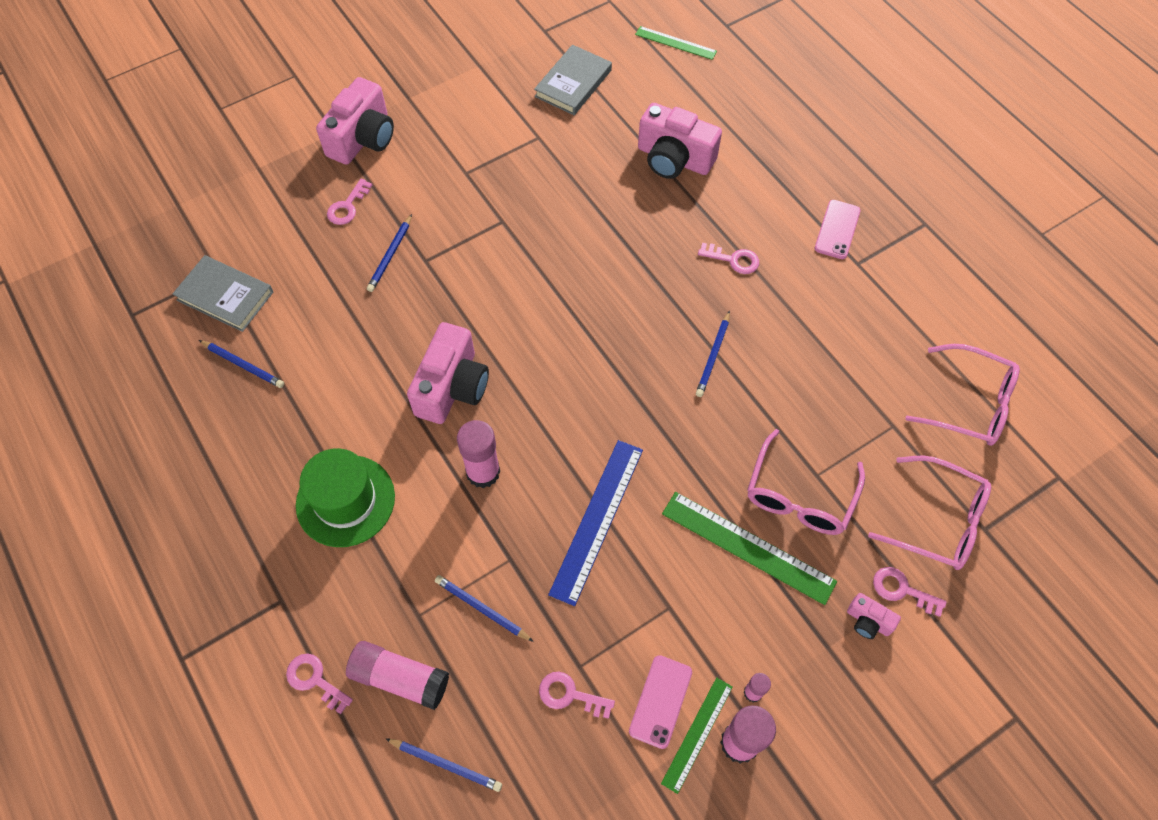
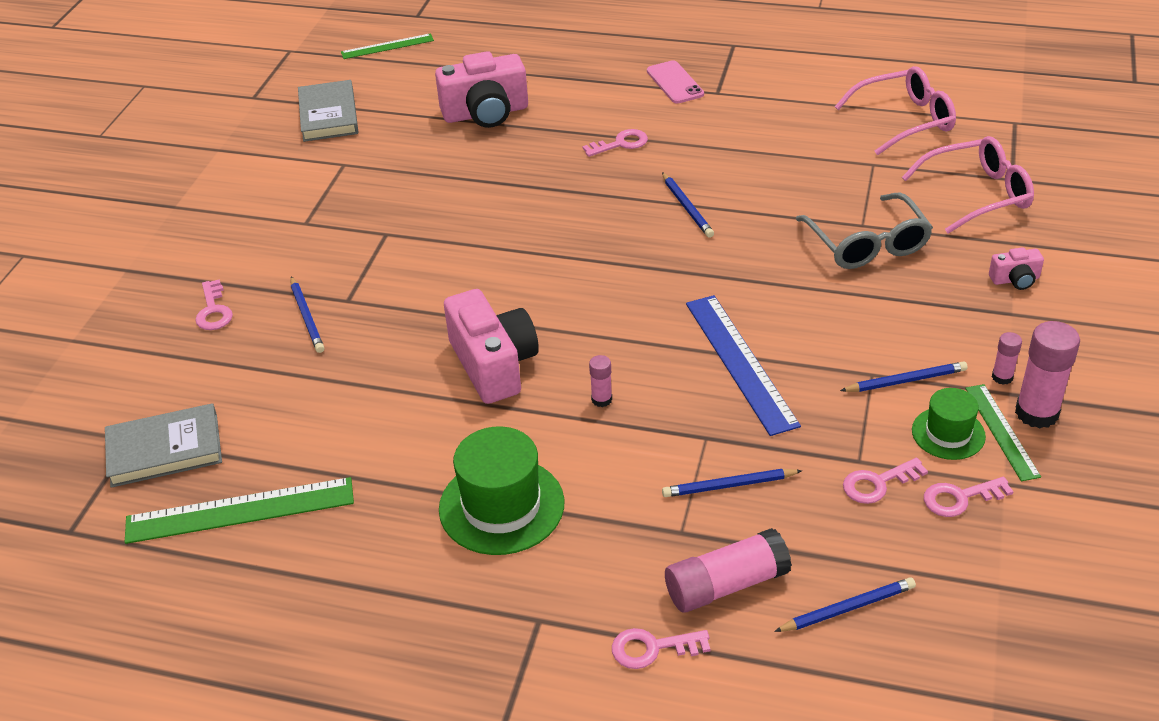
camera: 40 degrees left, 20 degrees down
(243, 365) = (257, 485): blue pencil -> blue pencil (905, 381)
(363, 138) = (164, 257): pink camera -> none
(483, 472) = (601, 399): pink glue stick -> pink glue stick, size x0.51
(660, 701) = (948, 433): pink phone -> green hat
(748, 547) = (875, 298): green ruler -> green ruler (240, 510)
(799, 495) = (867, 244): pink glasses -> grey glasses
(902, 590) = (1010, 247): pink key -> pink key (959, 498)

